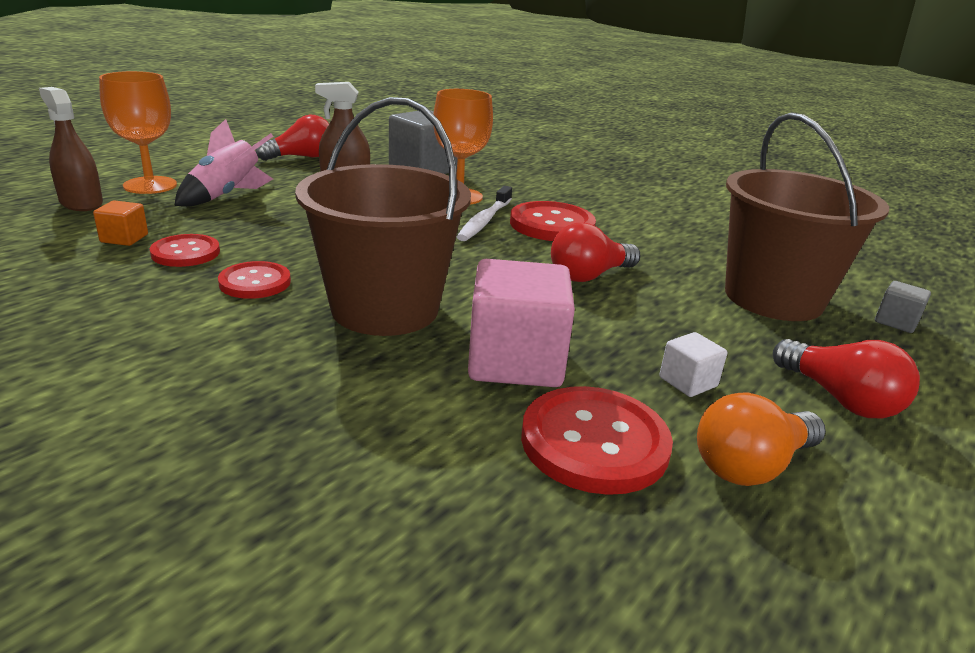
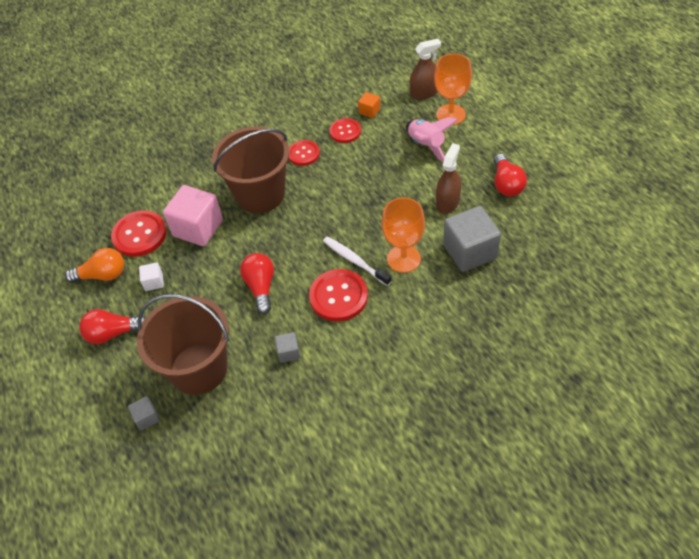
camera: 120 degrees right, 25 degrees up
(667, 243) = (288, 352): none -> grey cube
(751, 465) = (102, 275): orange light bulb -> orange light bulb turned 90 degrees clockwise

